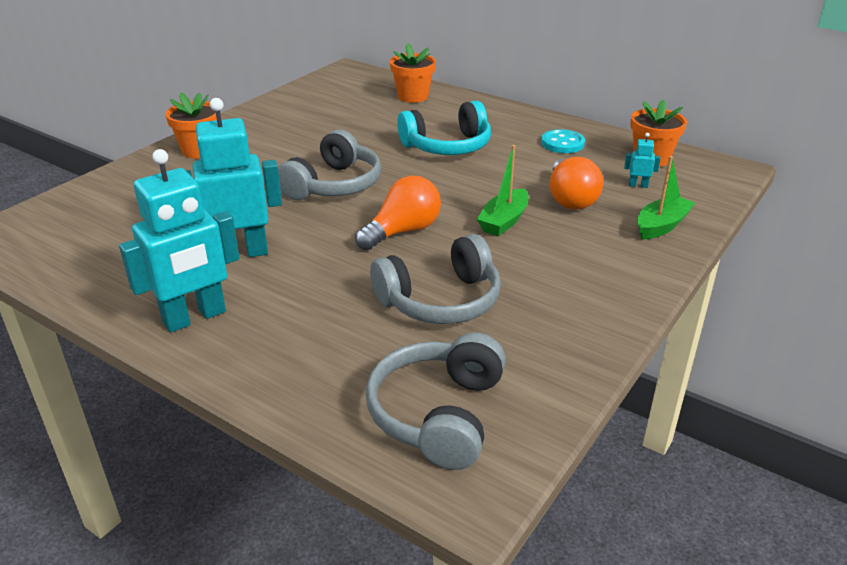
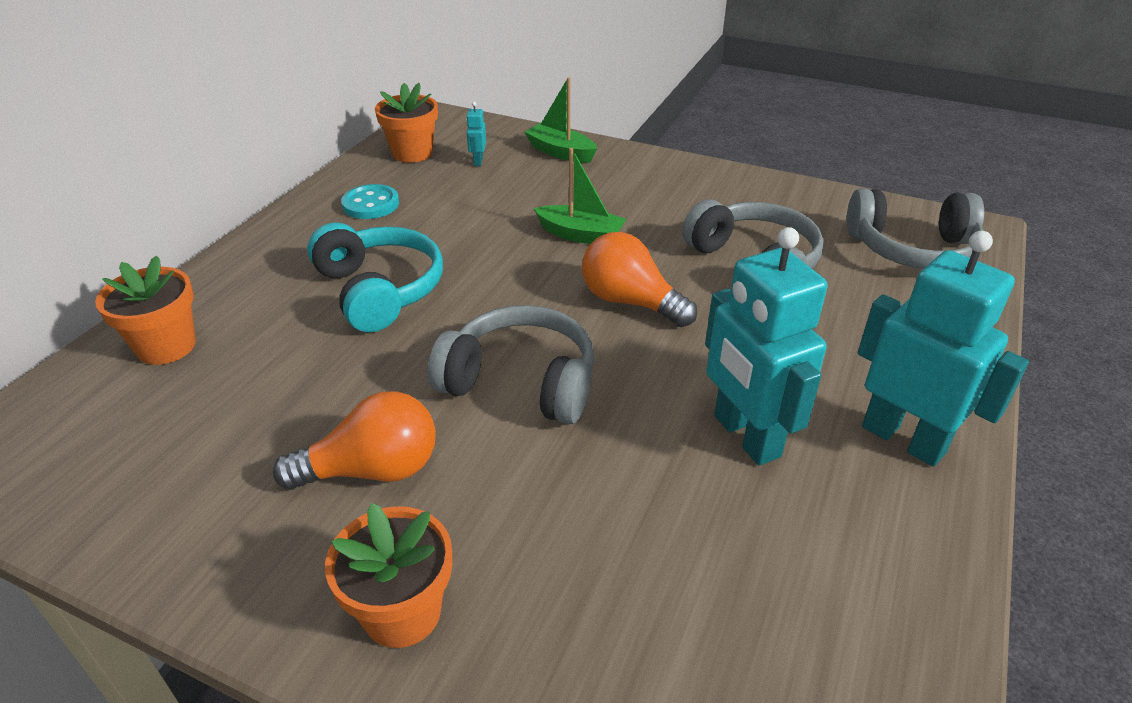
camera: 100 degrees left, 5 degrees up
(570, 199) = (518, 197): orange light bulb -> orange light bulb (372, 470)

